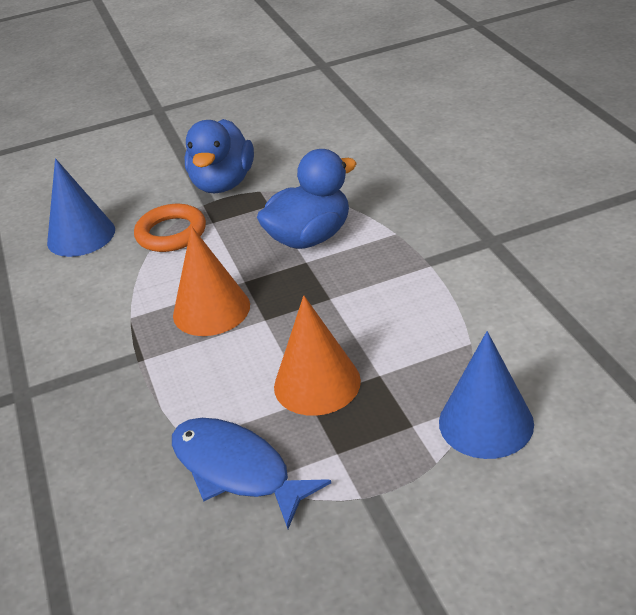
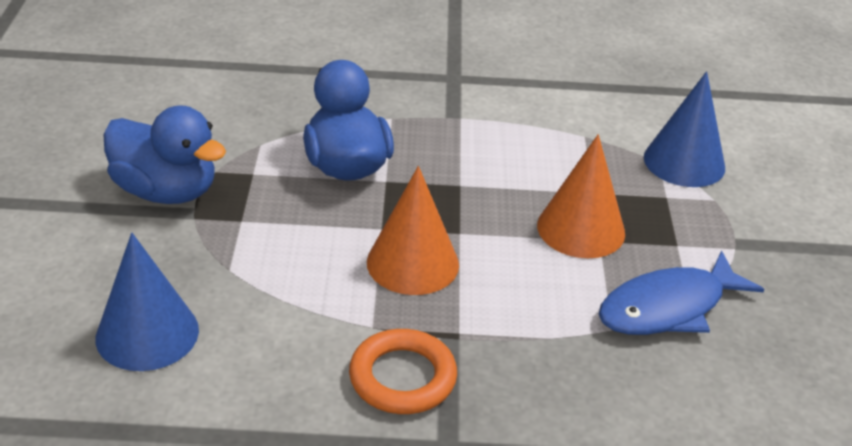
camera: 75 degrees left, 0 degrees up
(171, 233) = (230, 256): orange ring -> orange ring (402, 377)

